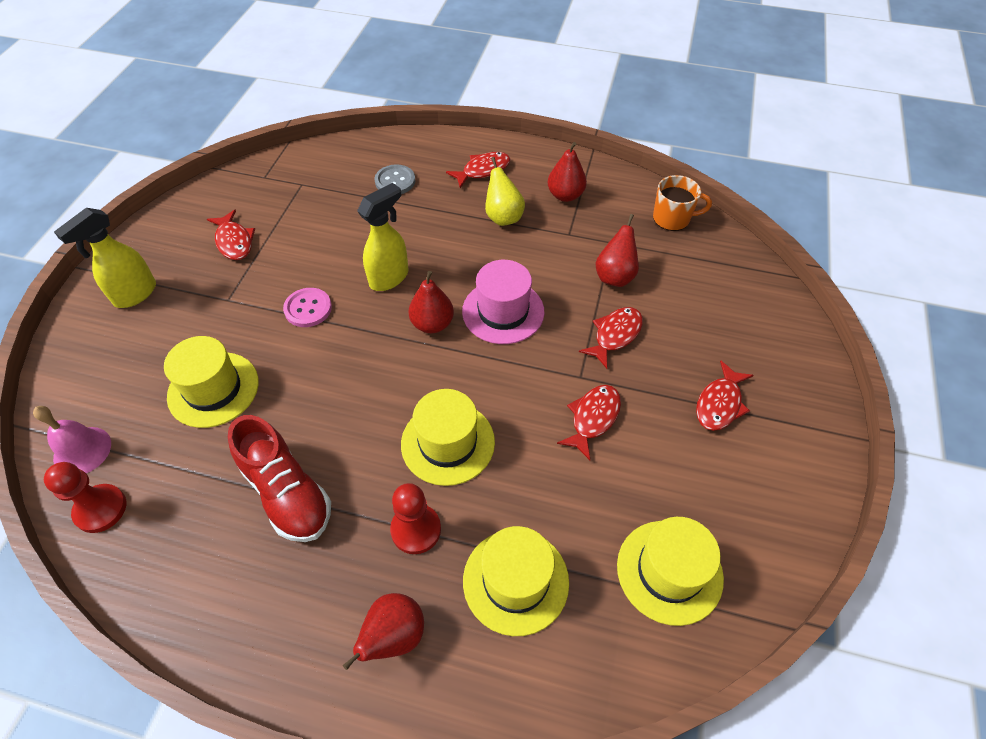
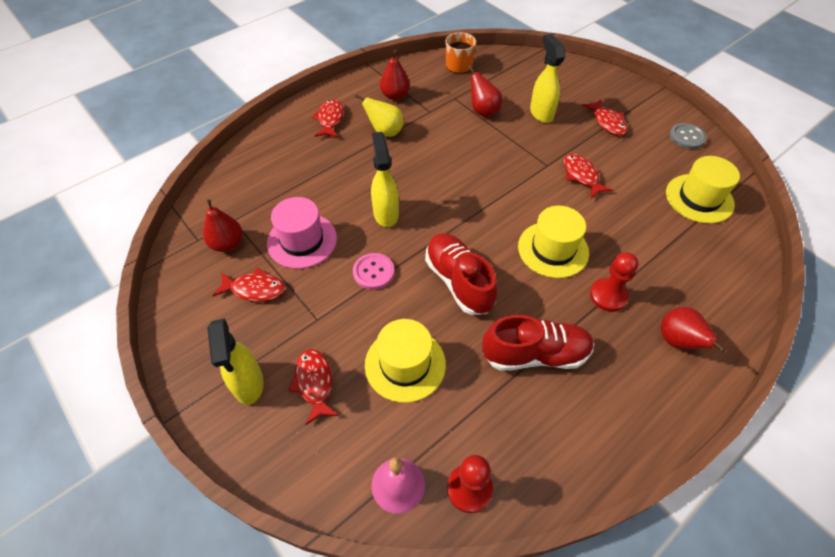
camera: 55 degrees left, 0 degrees up
(341, 380) = (459, 281): none -> red shoe
(395, 181) = (291, 167): grey button -> grey button (687, 137)
(432, 324) = (448, 211): red pear -> red pear (227, 244)
(503, 311) = (468, 172): pink hat -> pink hat (302, 240)
(516, 581) = (671, 265): yellow hat -> none
(615, 335) = (528, 135): red fish -> red fish (314, 383)
(667, 329) = (541, 113): none -> yellow spray bottle

